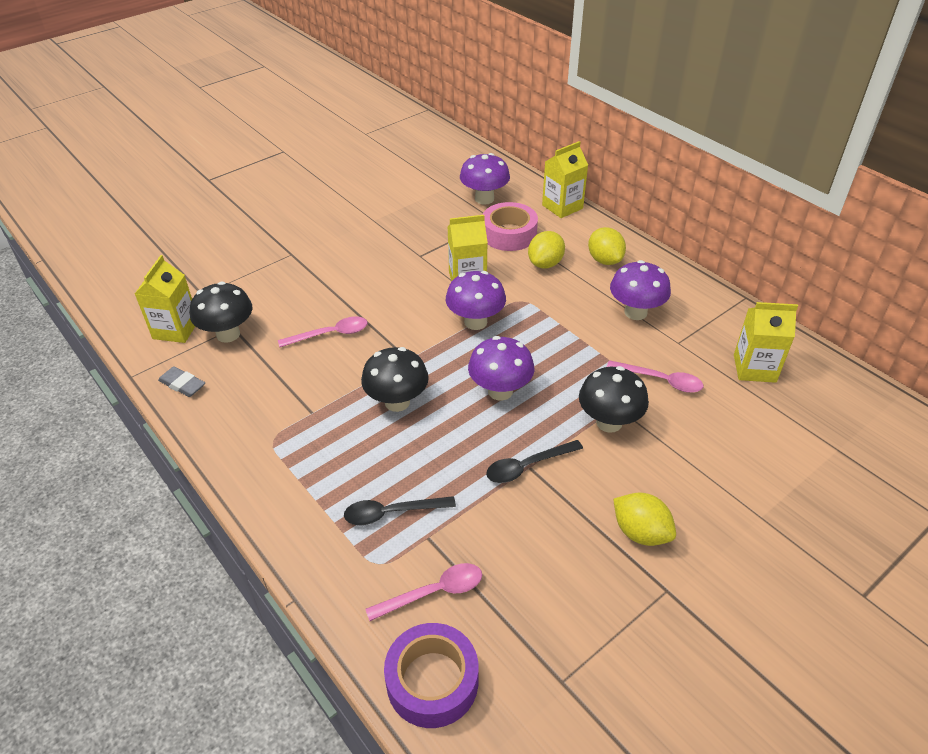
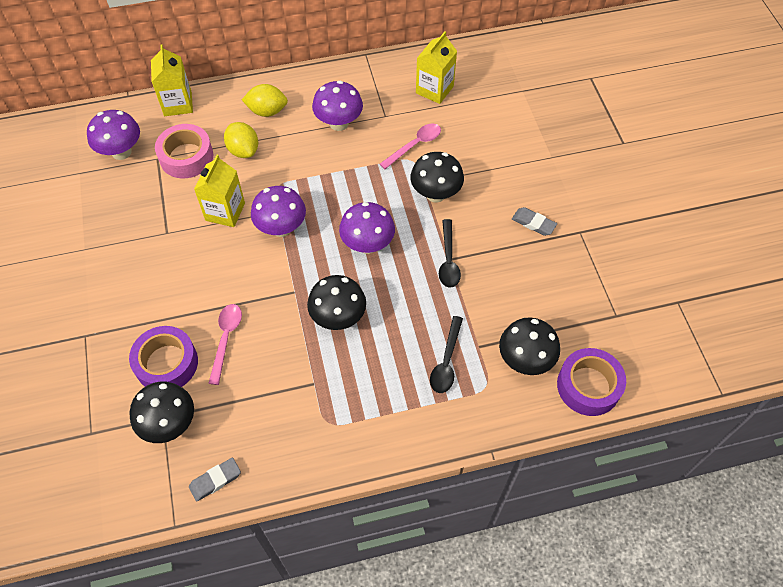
camera: 65 degrees left, 15 degrees up
(176, 329) = (131, 470): yellow carton -> none
(287, 308) = (166, 363): none -> purple tape
(433, 592) = (525, 360): pink spoon -> black mushroom
(640, 532) = (533, 223): yellow lemon -> grey eraser

